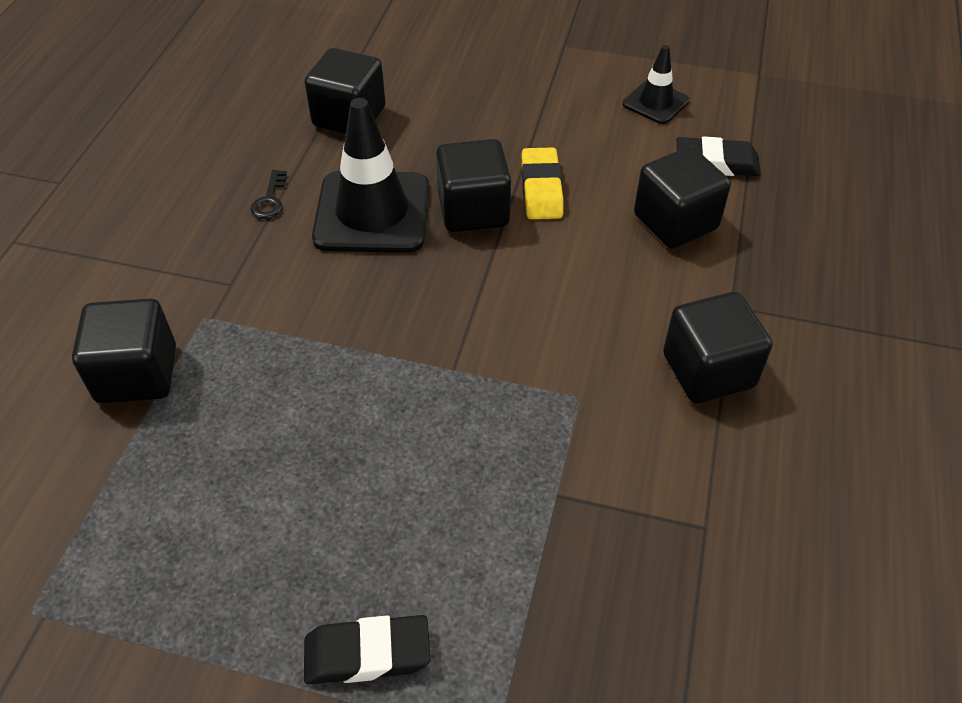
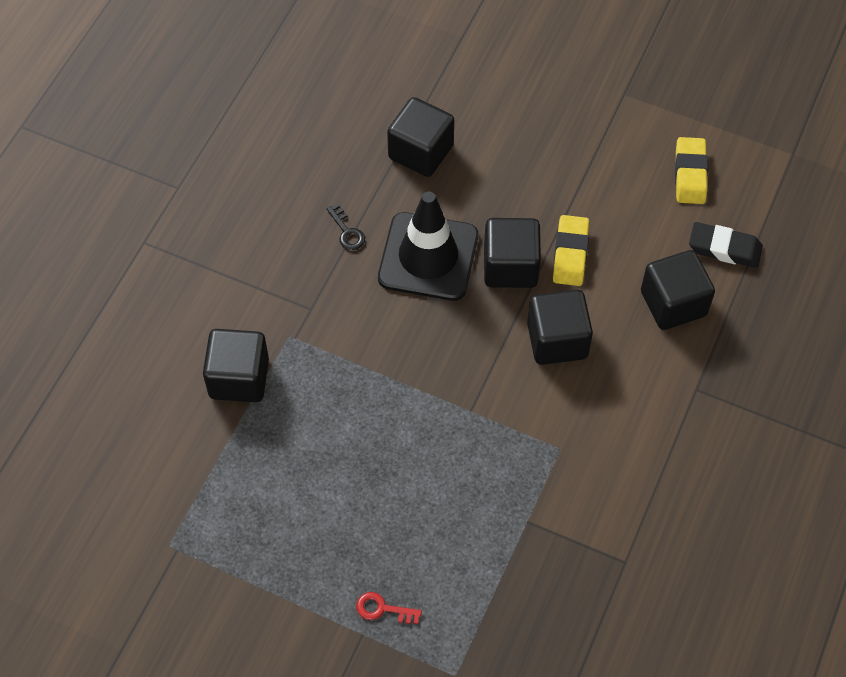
camera: 10 degrees right, 10 degrees up
(270, 200) = (347, 231): black key -> black key turned 45 degrees counterclockwise
(367, 654) = (383, 609): black eraser -> red key
(655, 102) = (690, 174): black traffic cone -> yellow eraser
(708, 370) = (661, 442): black cube -> black cube (557, 340)

